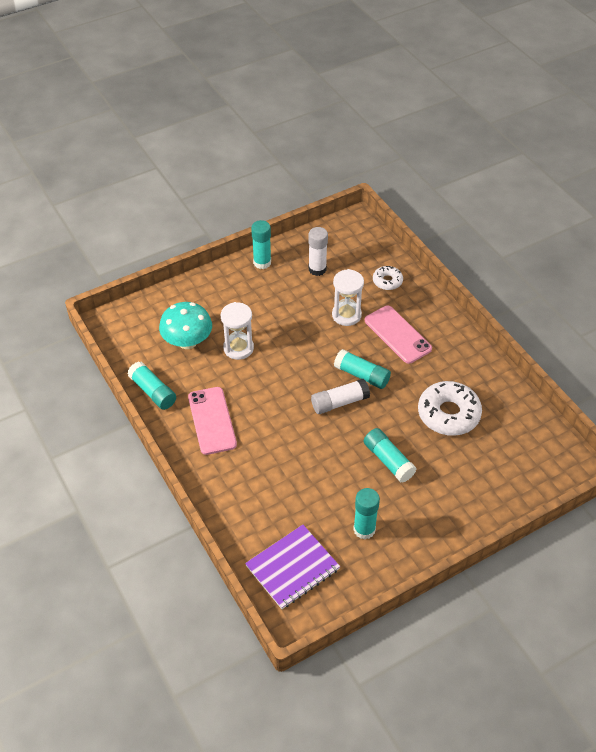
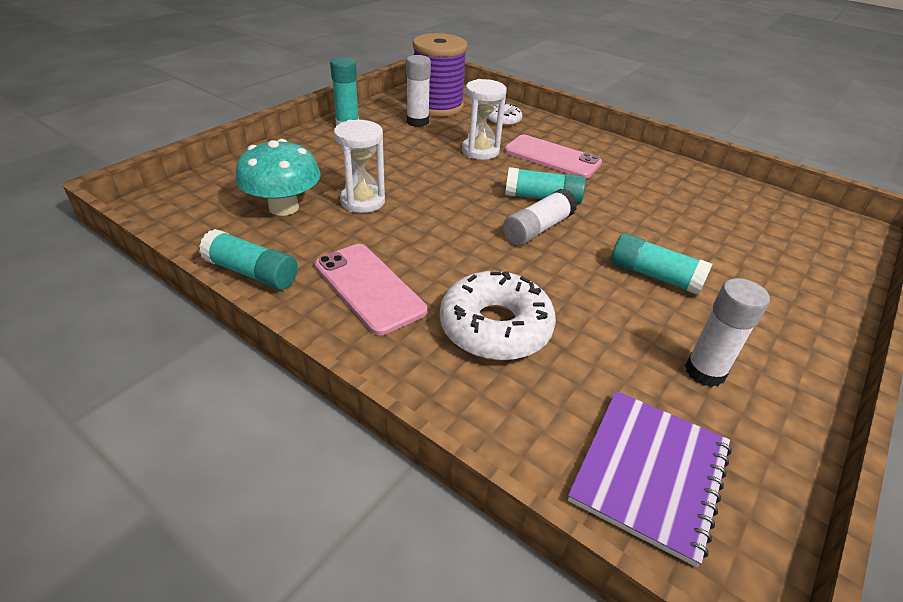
camera: 25 degrees left, 10 degrees down
(343, 252) = (438, 106): none -> purple spool
(364, 529) = (704, 372): turquoise glue stick -> white glue stick
(448, 414) = (676, 213): white donut -> white donut (495, 327)

